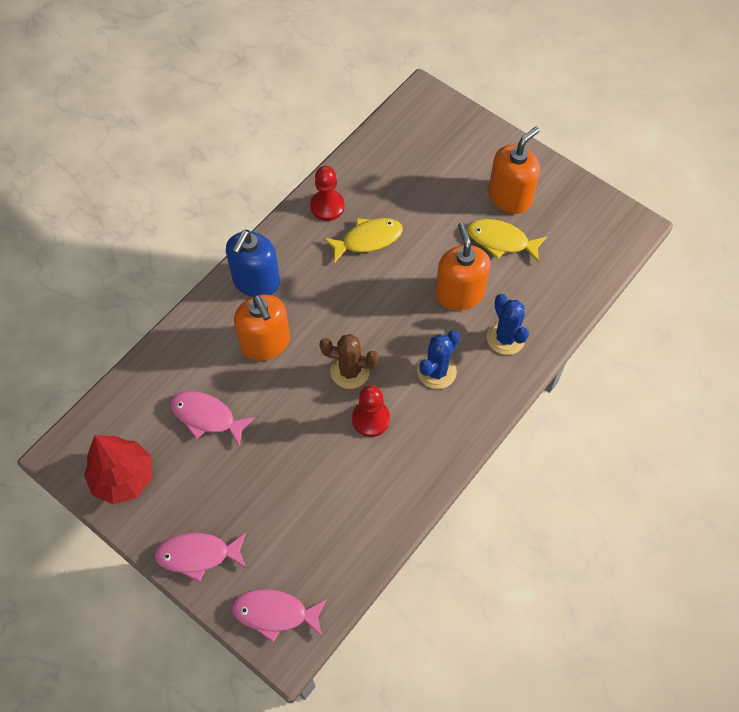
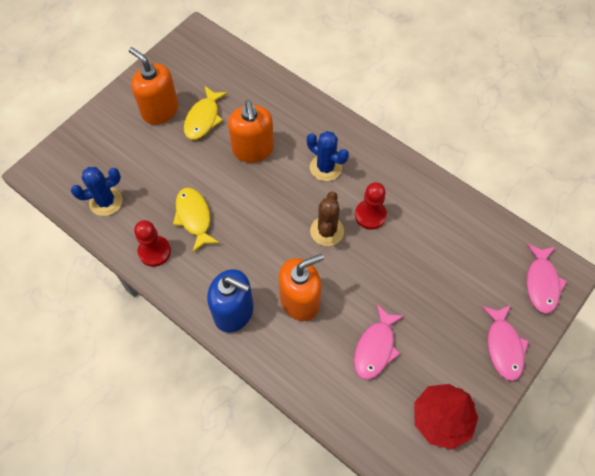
camera: 90 degrees left, 0 degrees up
(459, 293) = (253, 149): orange soap dispenser -> orange soap dispenser turned 90 degrees counterclockwise
(505, 338) = (295, 120): blue cactus -> blue cactus (106, 201)

